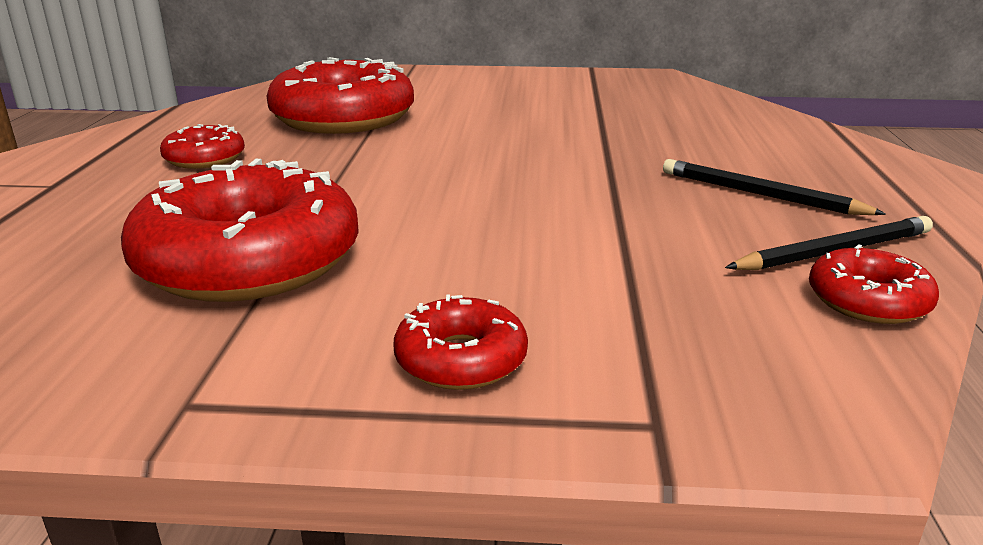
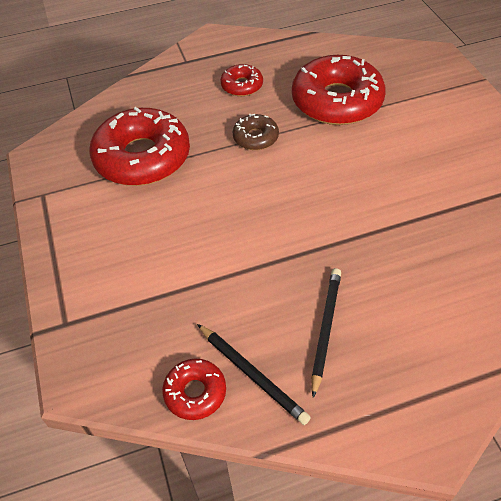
camera: 70 degrees right, 25 degrees up
(341, 170) = (255, 137): none -> brown donut
(461, 359) = (89, 253): red donut -> none

